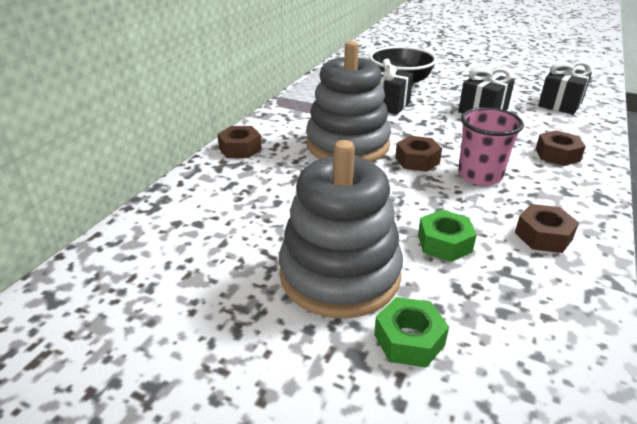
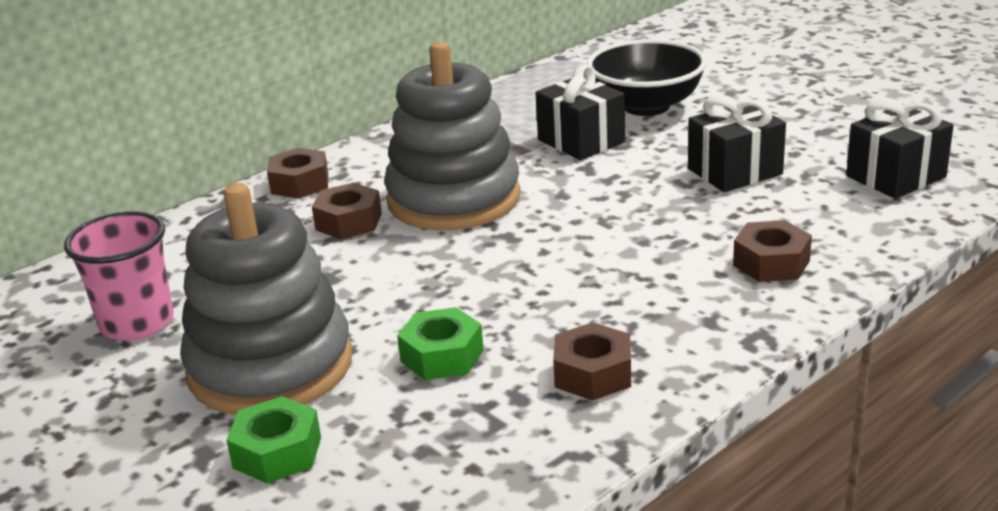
camera: 25 degrees right, 5 degrees down
(417, 160) = (531, 237): brown nut -> brown nut (349, 222)
(480, 175) = (601, 275): pink cup -> pink cup (137, 323)

